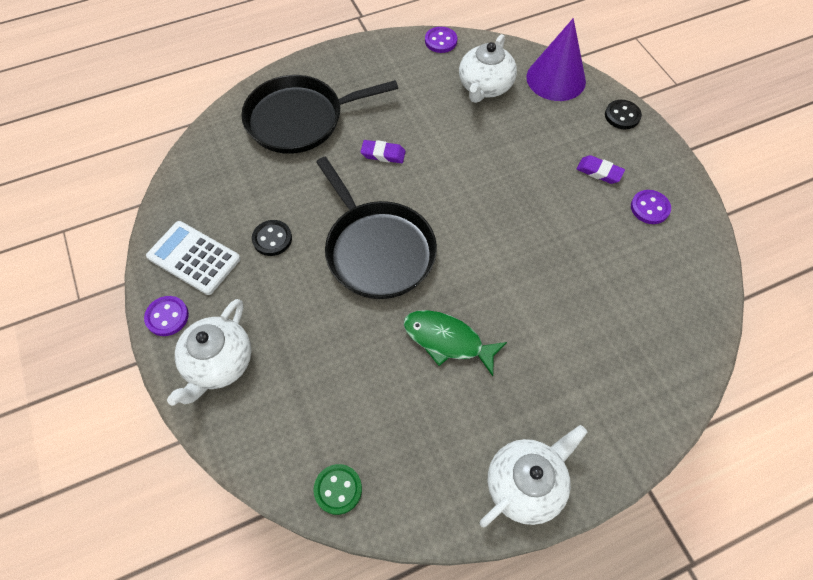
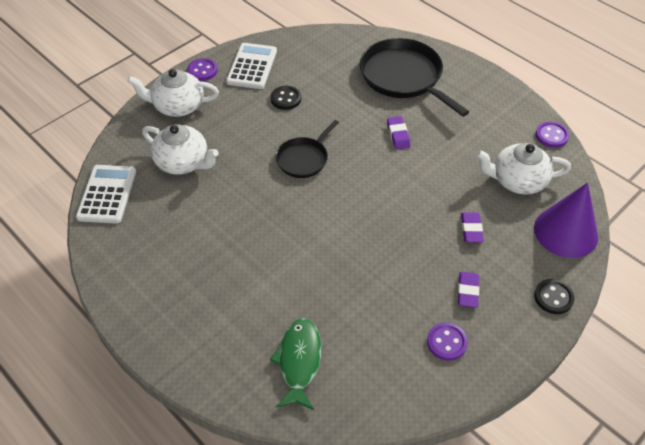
camera: 70 degrees right, 10 degrees down
(338, 489) = (107, 194): green button -> white calculator
(377, 250) = (304, 159): black pan -> black pan, size x0.57
(447, 340) = (241, 223): green fish -> green fish (299, 361)
(525, 483) = (138, 302): white teapot -> white teapot (183, 162)
(529, 142) = (471, 229): none -> purple eraser

